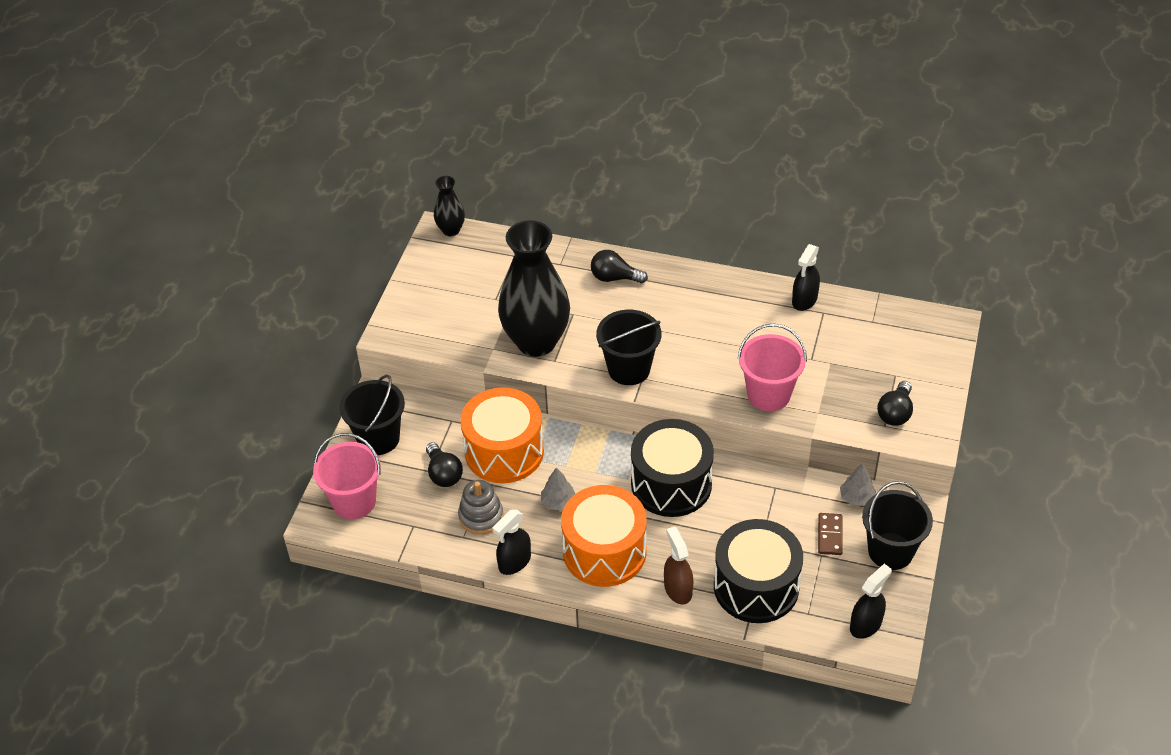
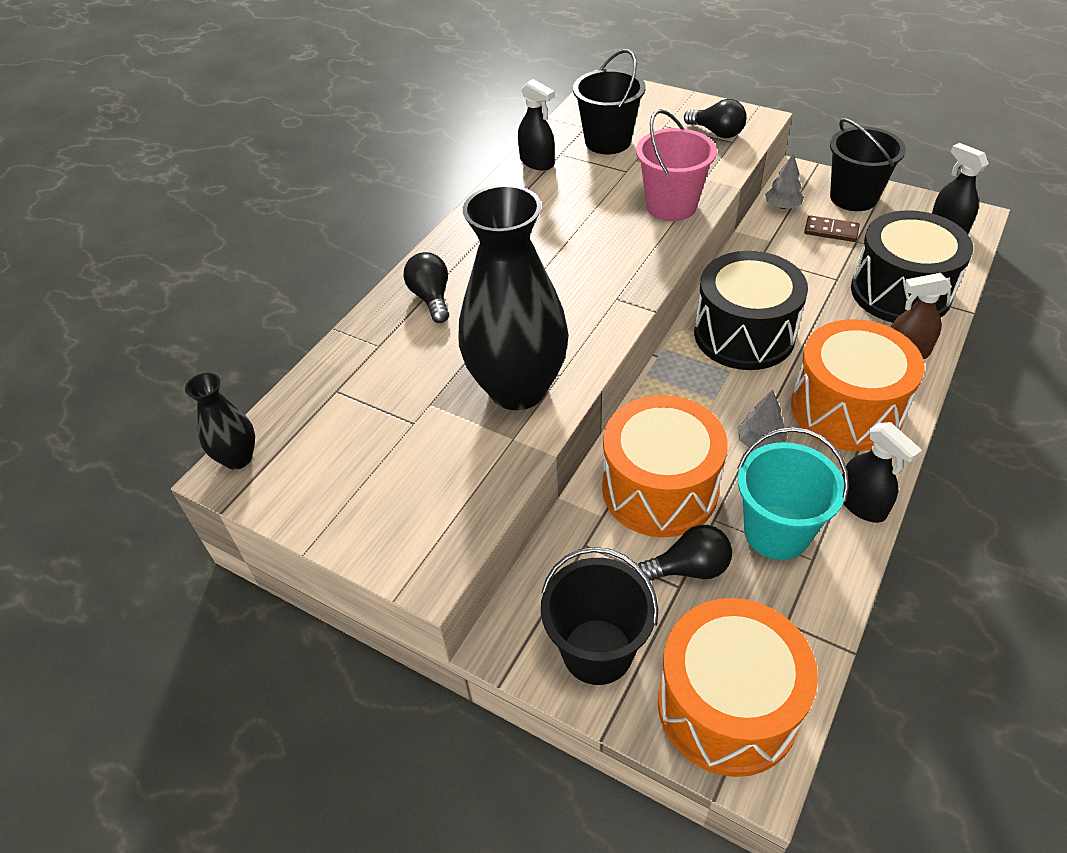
camera: 75 degrees left, 0 degrees up
(354, 501) = (727, 706): pink bucket -> orange drum
(481, 516) = (776, 532): grey stacking toy -> turquoise bucket
(614, 278) = (431, 298): black light bulb -> black light bulb turned 135 degrees clockwise
(629, 369) = (598, 307): black bucket -> black bucket (608, 141)

